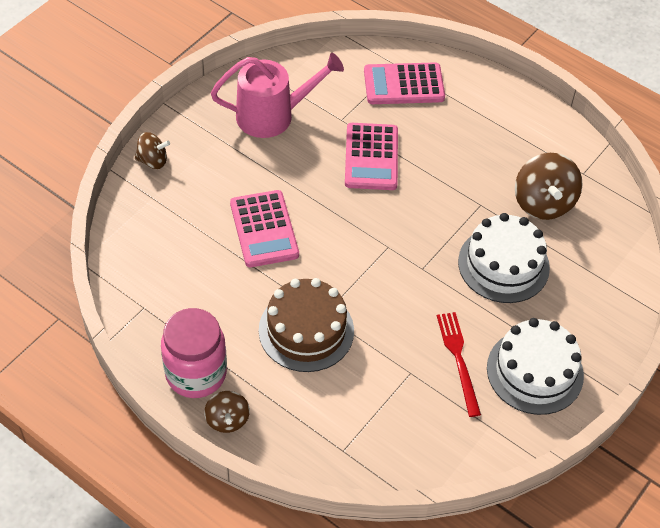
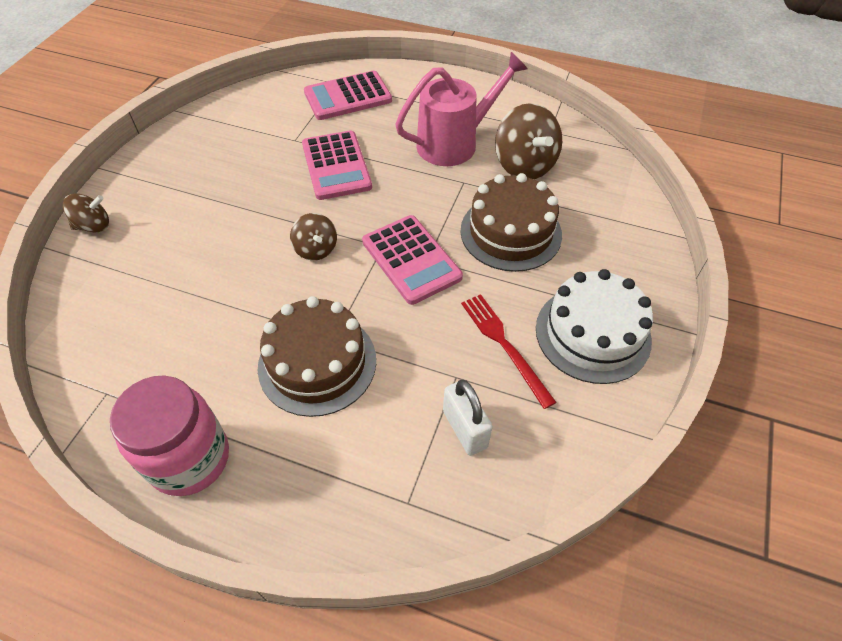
camera: 15 degrees left, 0 degrees up
(227, 420) = (245, 510): brown spinning top -> brown spinning top (316, 249)
(264, 229) = (238, 264): pink calculator -> pink calculator (411, 259)
(272, 115) = (221, 152): pink watering can -> pink watering can (454, 143)
(403, 413) = (465, 429): none -> white padlock
(503, 264) = (510, 232): white cake -> brown cake

